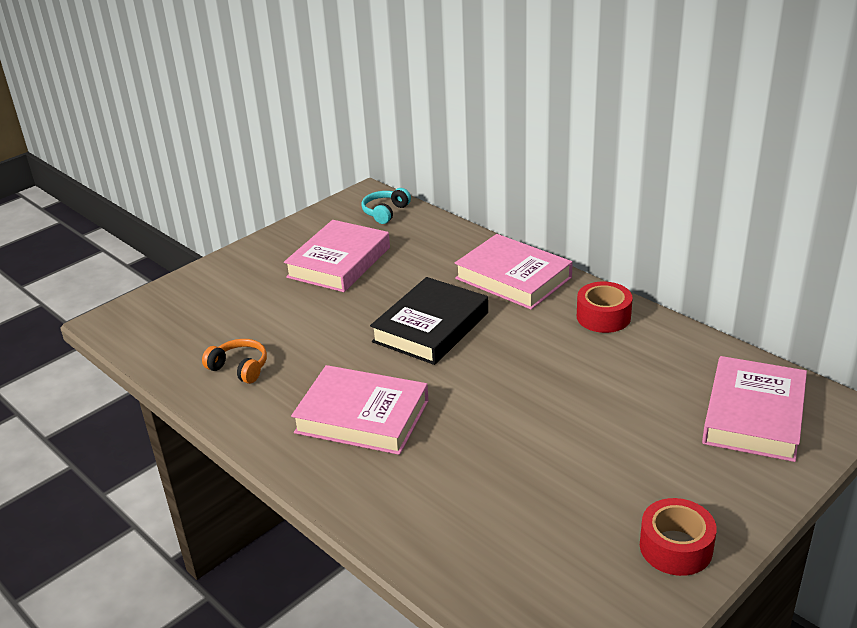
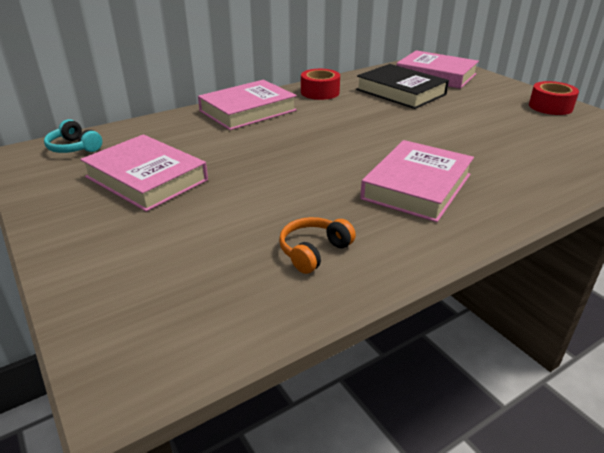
camera: 80 degrees left, 0 degrees up
(431, 327) = (297, 146): black book -> black book (401, 92)

